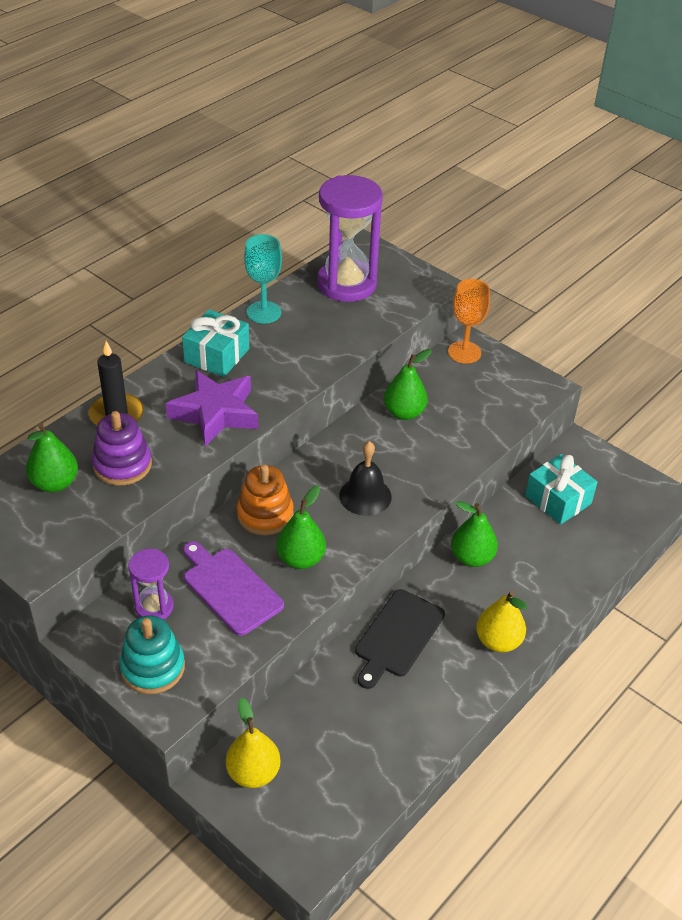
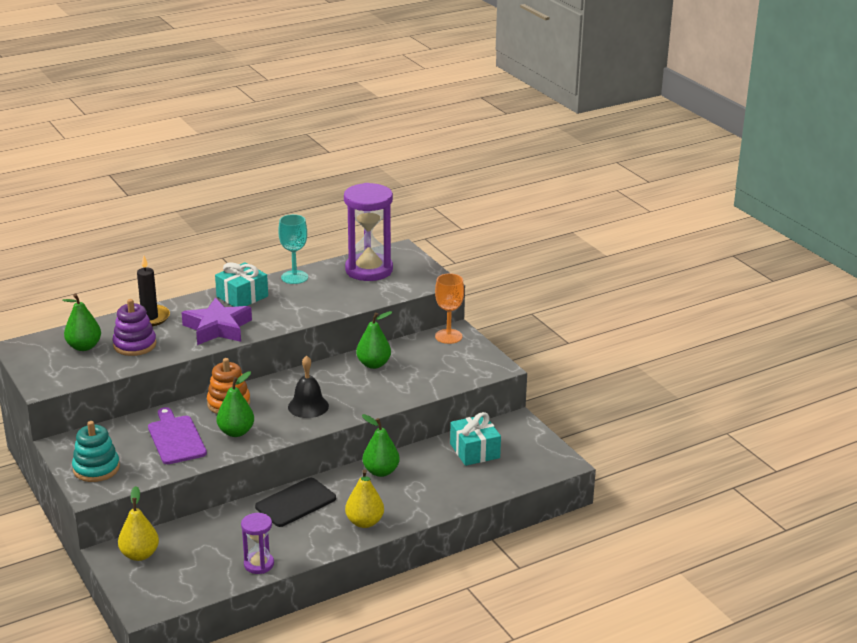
camera: 20 degrees right, 15 degrees down
(154, 607) = (118, 438): purple hourglass -> purple hourglass (259, 564)

